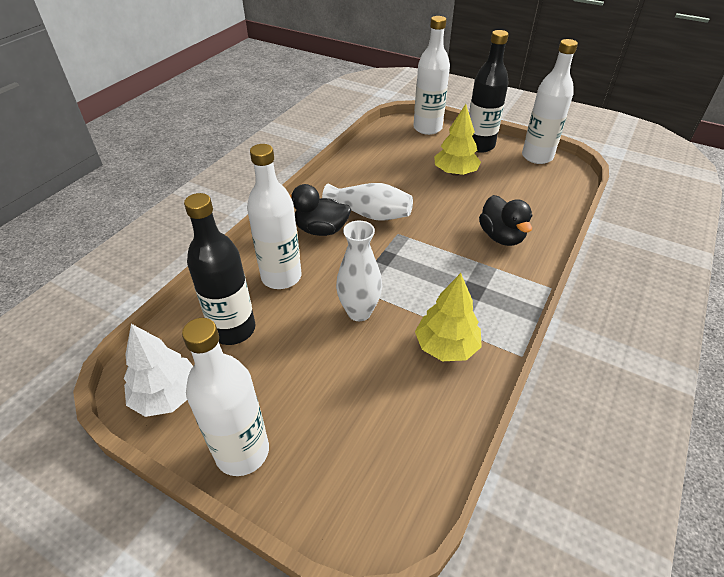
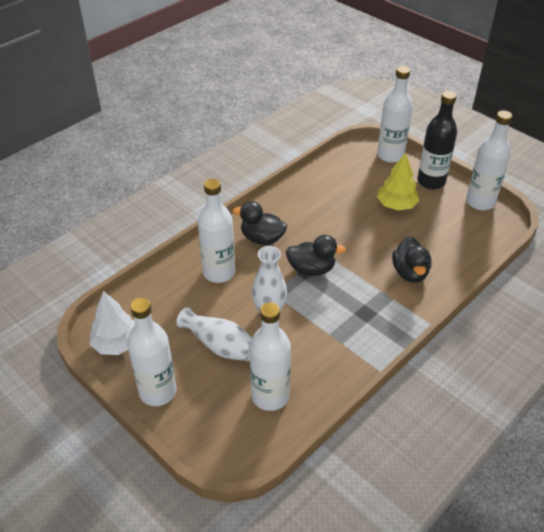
camera: 15 degrees right, 0 degrees up
(233, 329) = (172, 306): black bottle -> none
(370, 214) = (307, 232): white vase -> white vase (219, 345)
(391, 253) = (311, 269): none -> black duck
(399, 420) = (270, 396): none -> white bottle
(446, 346) = (325, 352): yellow tree -> none

